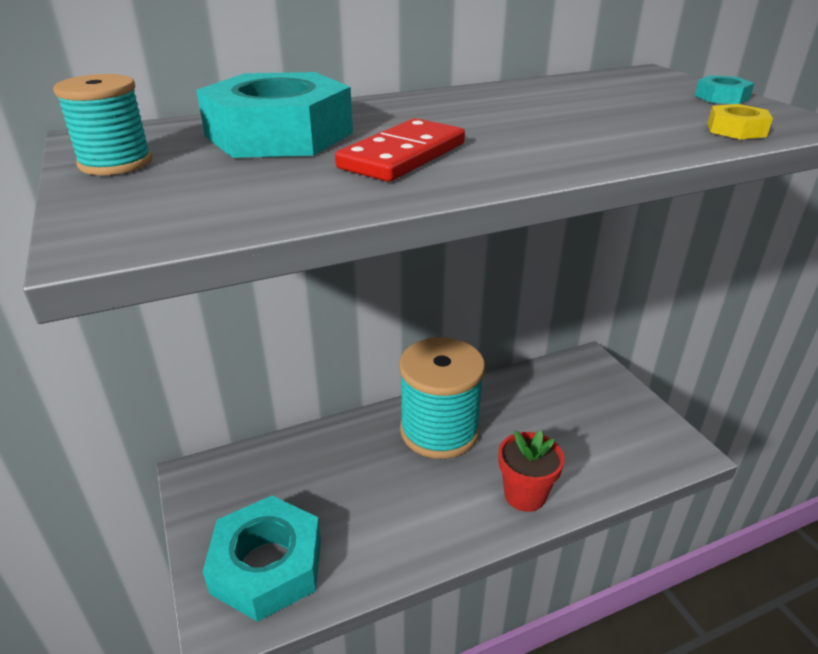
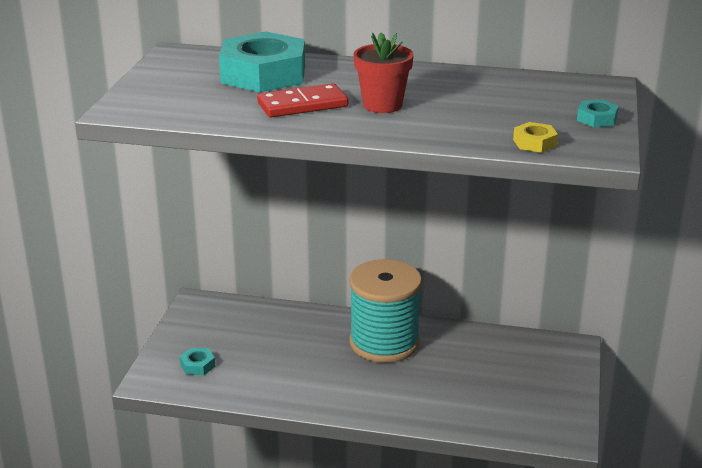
camera: 35 degrees right, 5 degrees down
(116, 163) = (165, 72): turquoise spool -> none
(267, 565) = (197, 365): turquoise nut -> turquoise nut, size x0.41
(525, 495) = (399, 403): red flower pot -> red flower pot (382, 105)

